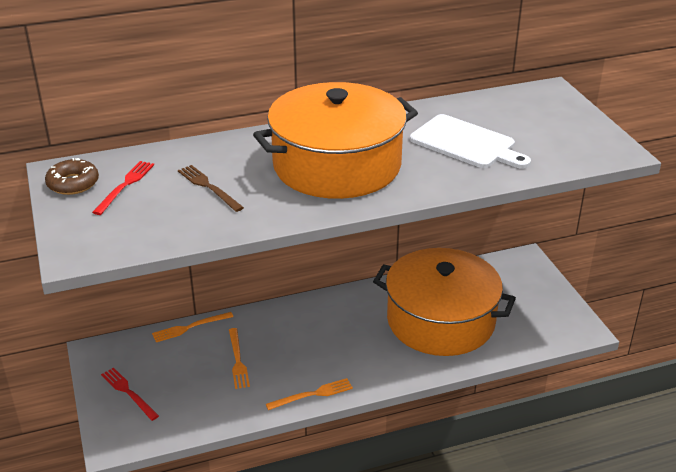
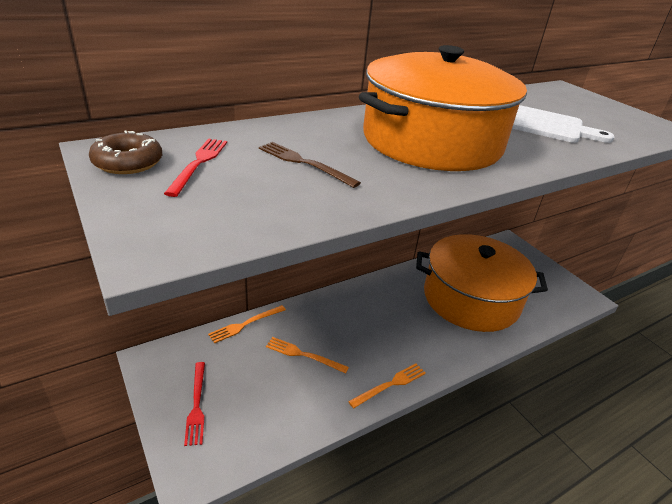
camera: 15 degrees left, 0 degrees up
(128, 392) = (196, 405): red fork -> red fork turned 135 degrees counterclockwise
(238, 360) = (303, 355): orange fork -> orange fork turned 135 degrees clockwise

